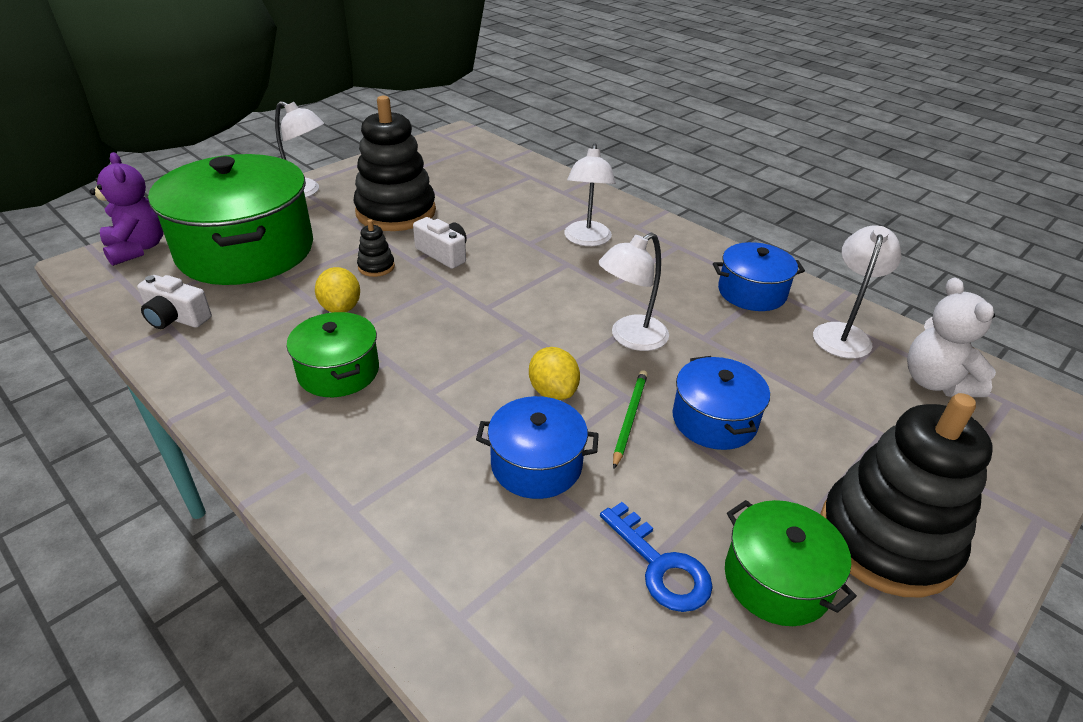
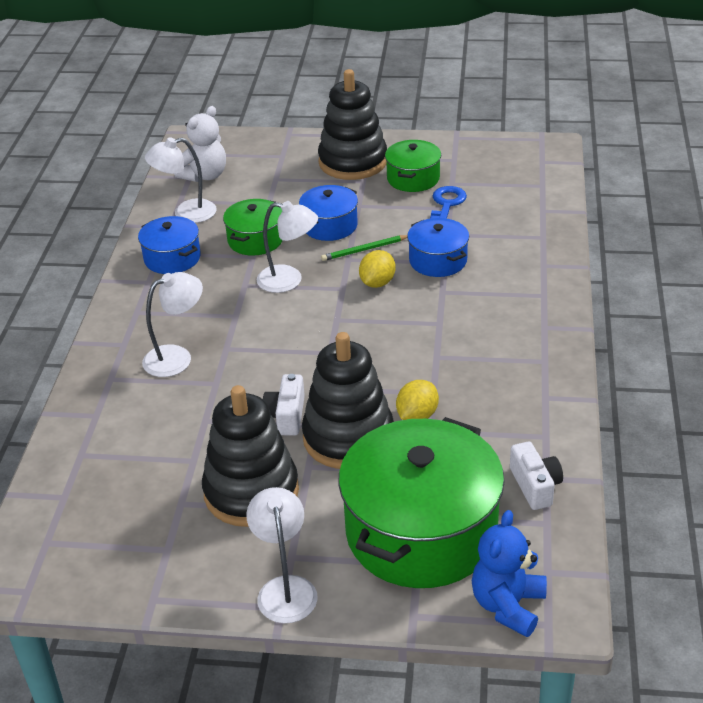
camera: 125 degrees left, 0 degrees up
(137, 249) = (508, 605): purple teddy bear -> blue teddy bear
(338, 371) = (472, 368): green pot -> green pot (255, 240)
(376, 267) = (348, 437): black stacking toy -> black stacking toy, size x2.45

